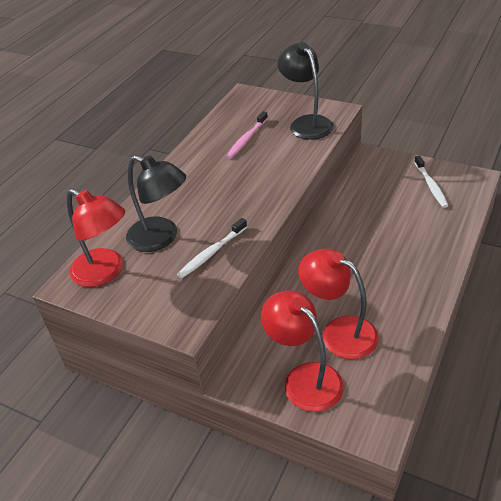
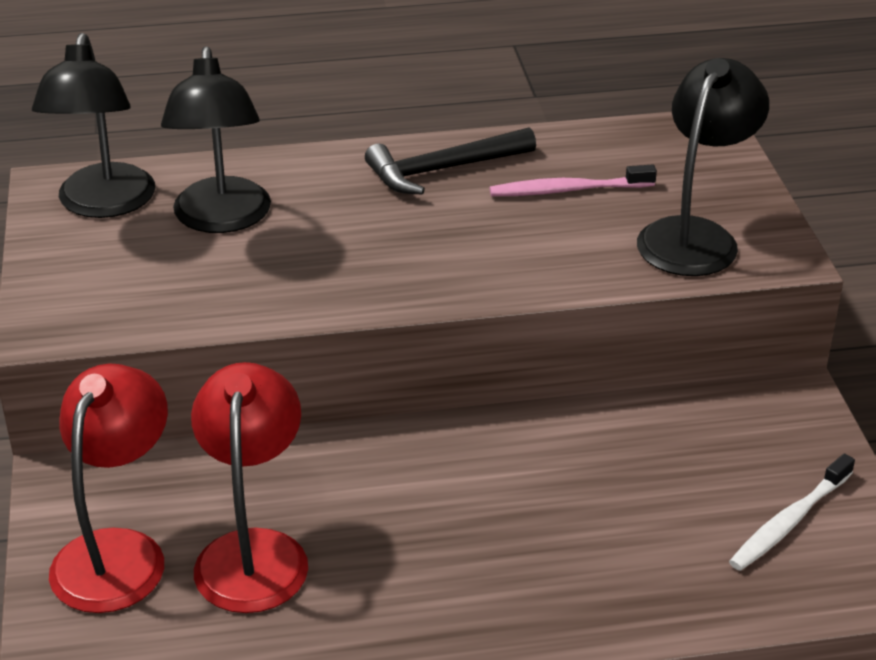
camera: 50 degrees right, 5 degrees down
(105, 272) = (104, 204): red lamp -> black lamp
(197, 163) = (443, 170): none -> black hammer
(211, 253) = (228, 283): white toothbrush -> none

